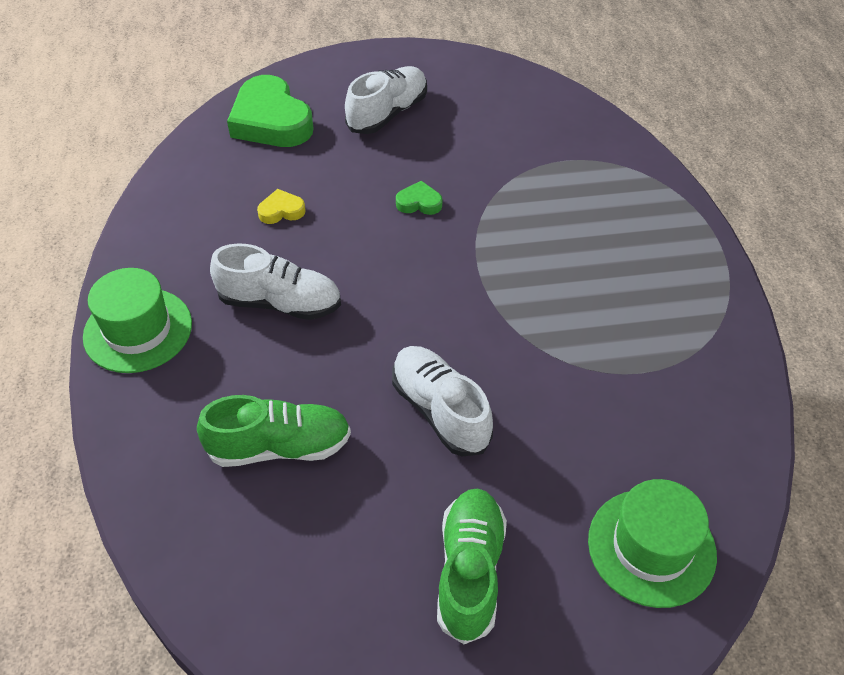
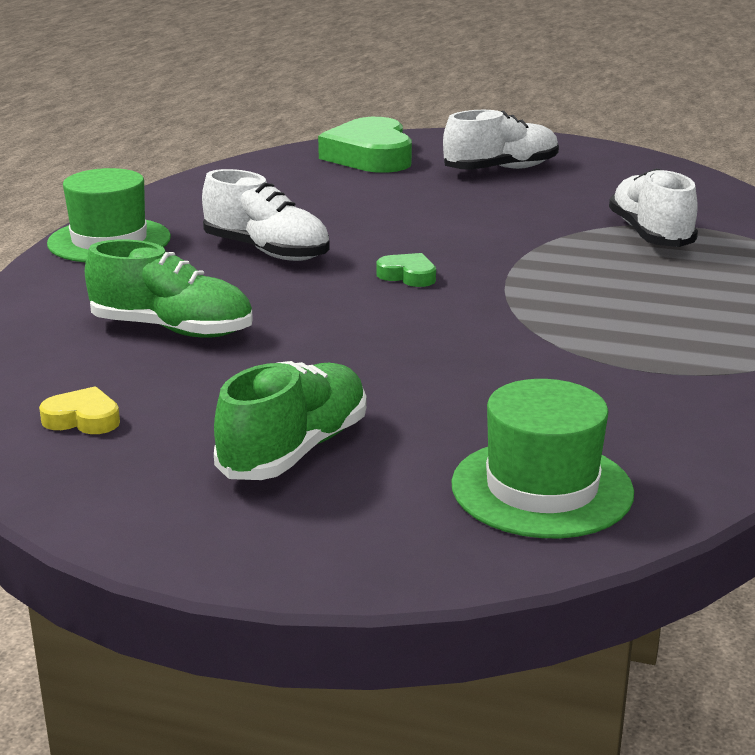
camera: 25 degrees right, 25 degrees down
(281, 211) = (326, 203): yellow heart -> yellow heart (83, 419)
(419, 203) = (482, 222): green heart -> green heart (408, 276)
(440, 410) = (371, 344): white shoe -> white shoe (650, 235)

